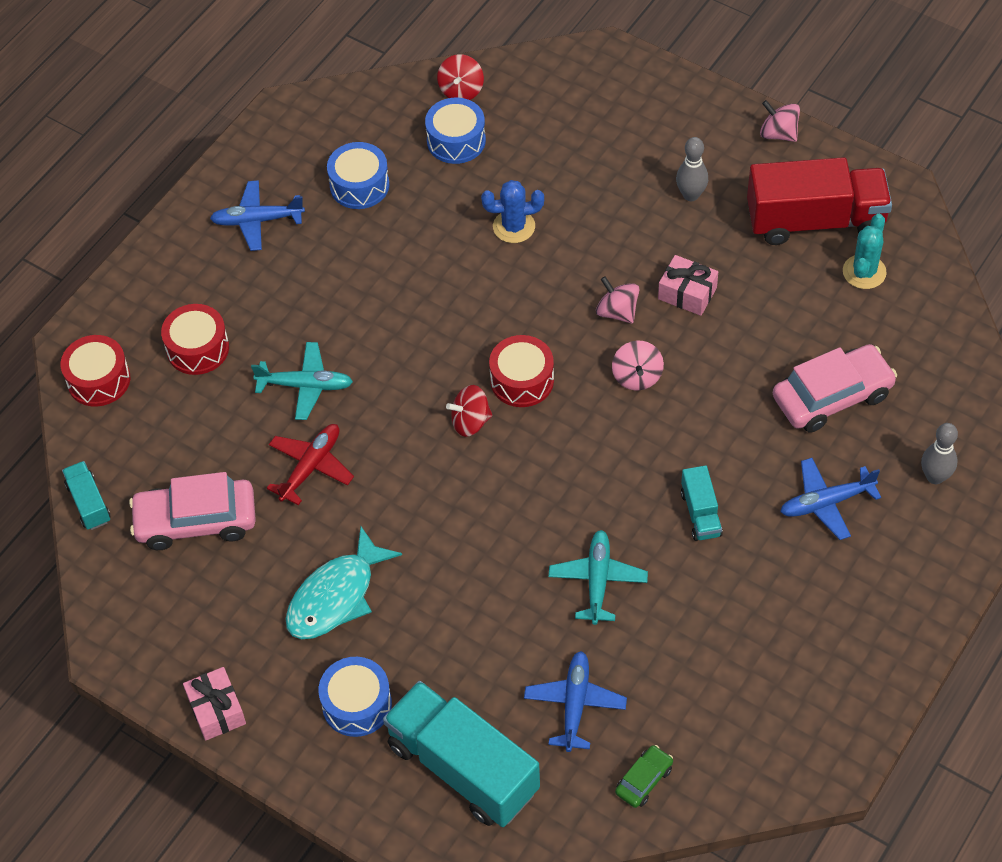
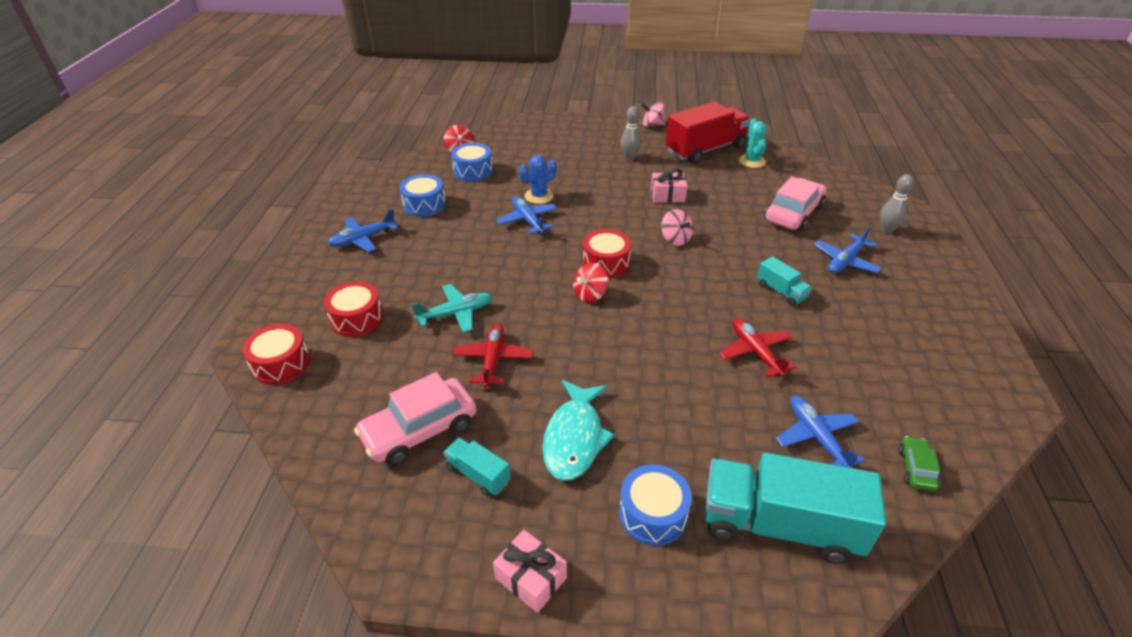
camera: 30 degrees left, 15 degrees down
(89, 503) = (312, 453): turquoise truck -> turquoise truck (478, 474)
(472, 267) = (527, 220): none -> blue plane
(597, 580) = (755, 352): turquoise plane -> red plane
(617, 312) = (635, 214): pink spinning top -> none

